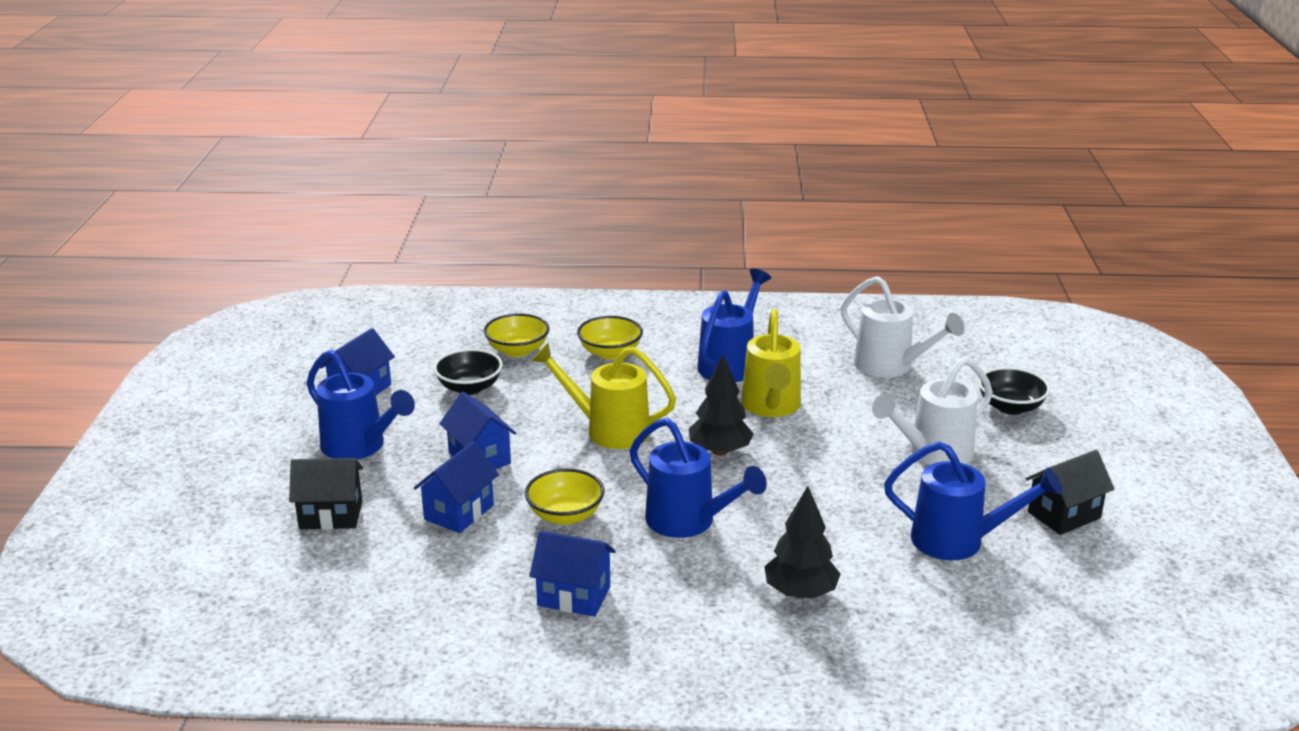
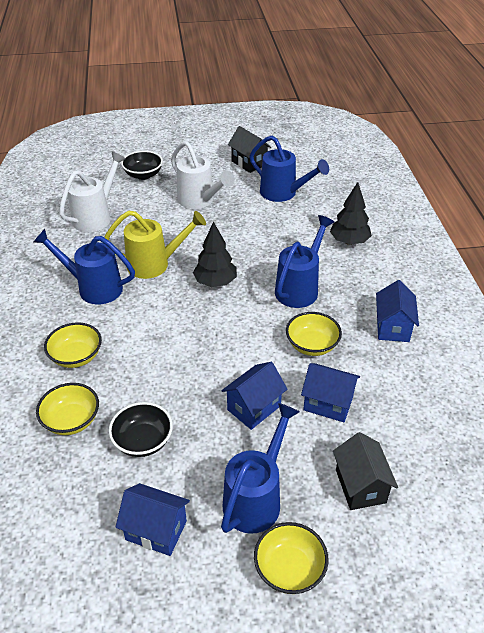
camera: 100 degrees left, 15 degrees up
(271, 457) = (289, 569): none -> yellow bowl
(609, 430) = (198, 340): yellow watering can -> none
(958, 541) = (283, 193): blue watering can -> blue watering can turned 120 degrees clockwise

